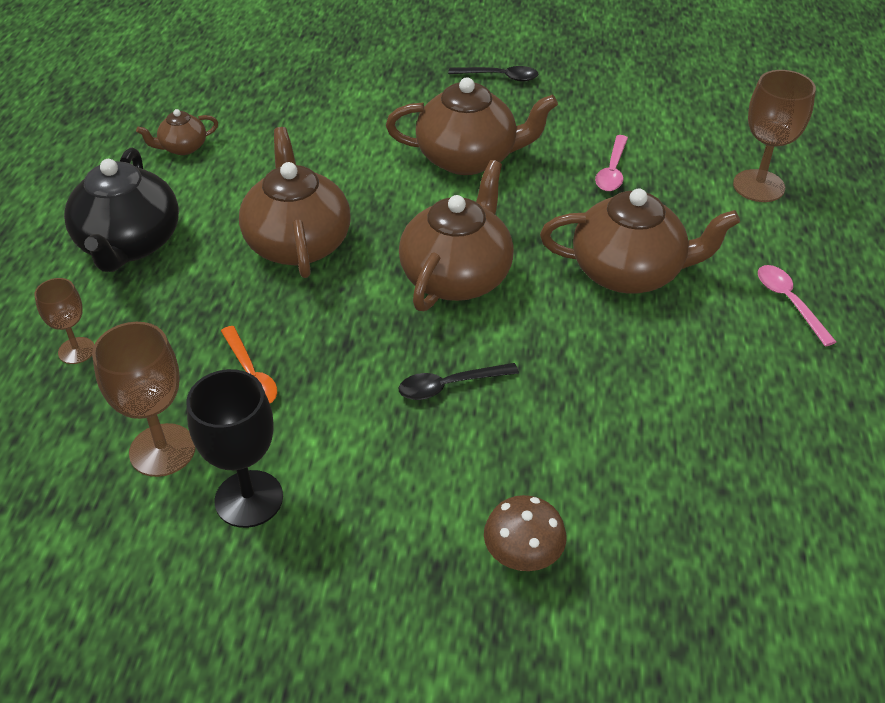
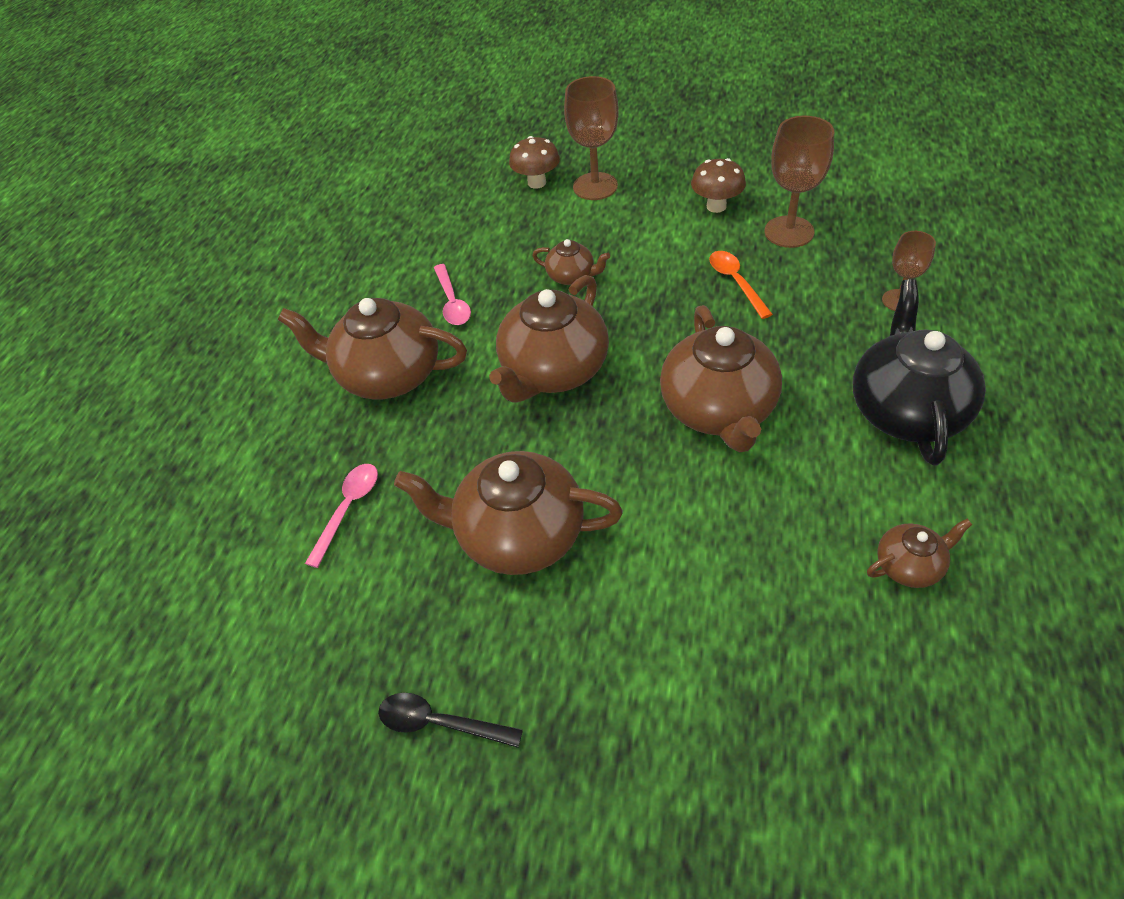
camera: 170 degrees left, 5 degrees up
(249, 499) = (716, 206): black goblet -> brown mushroom
(449, 386) = (571, 276): black spoon -> brown teapot
(758, 186) = (195, 482): brown goblet -> brown goblet (595, 186)
(789, 302) = (261, 345): pink spoon -> pink spoon (452, 302)

